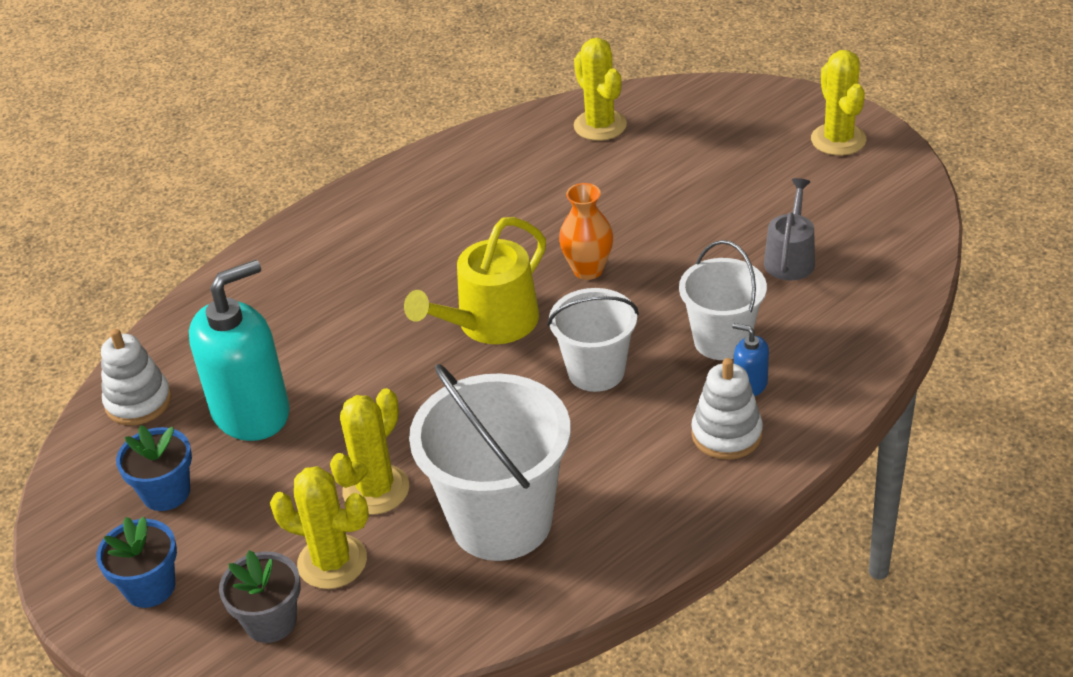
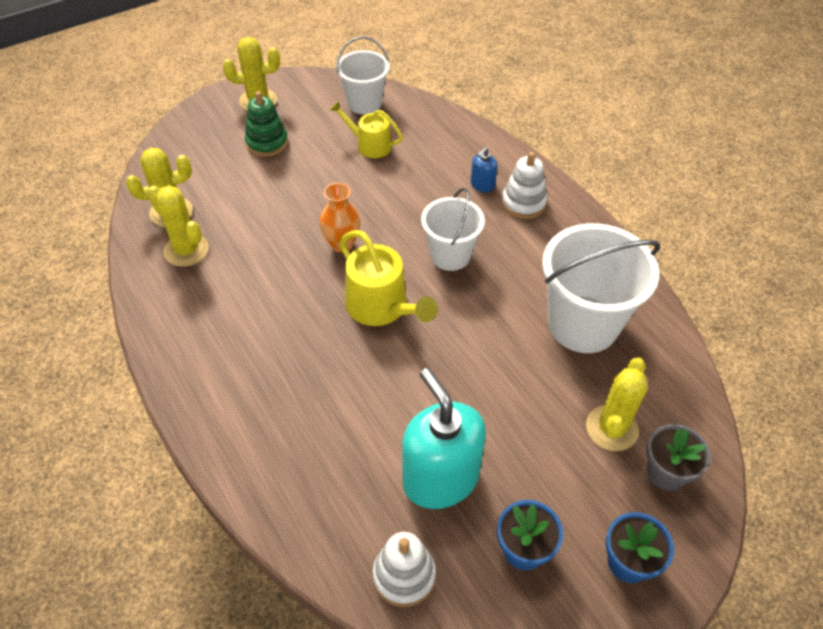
camera: 85 degrees left, 10 degrees up
(376, 490) = (543, 395): yellow cactus -> yellow cactus (186, 250)
(722, 340) = (438, 190): white bucket -> white bucket (364, 103)
(754, 167) = (267, 143): none -> green stacking toy
(790, 258) = (370, 145): grey watering can -> yellow watering can

